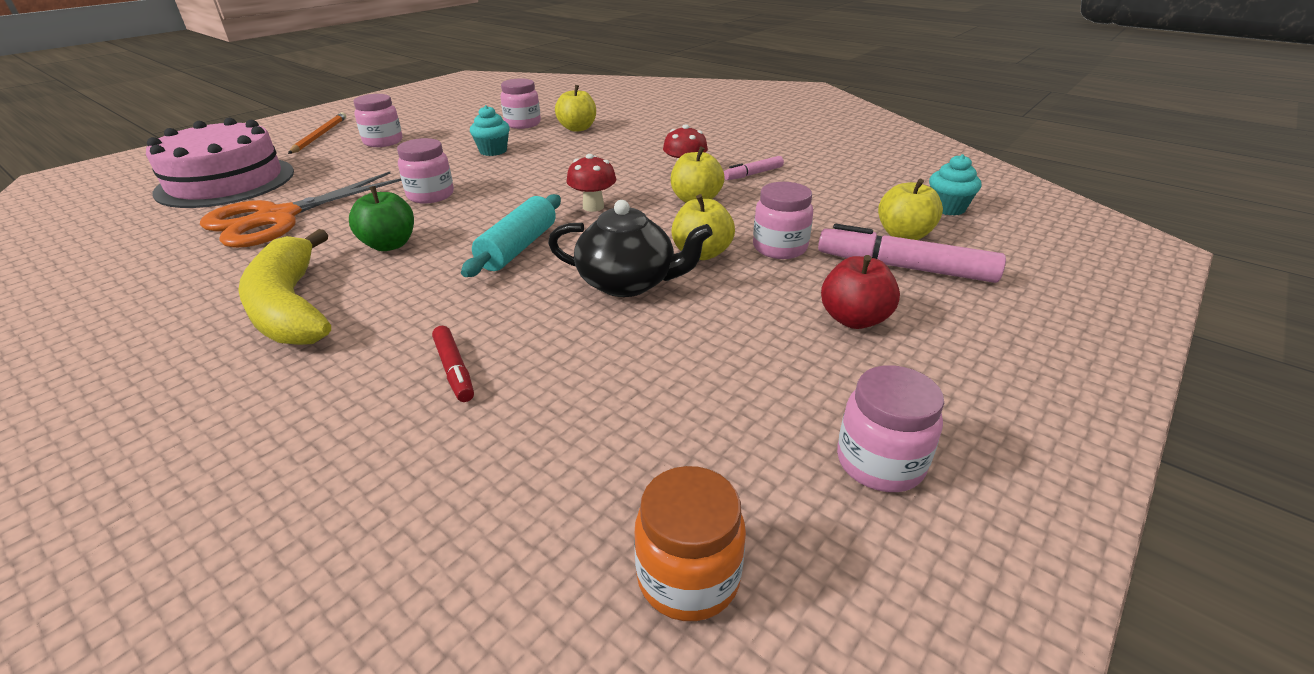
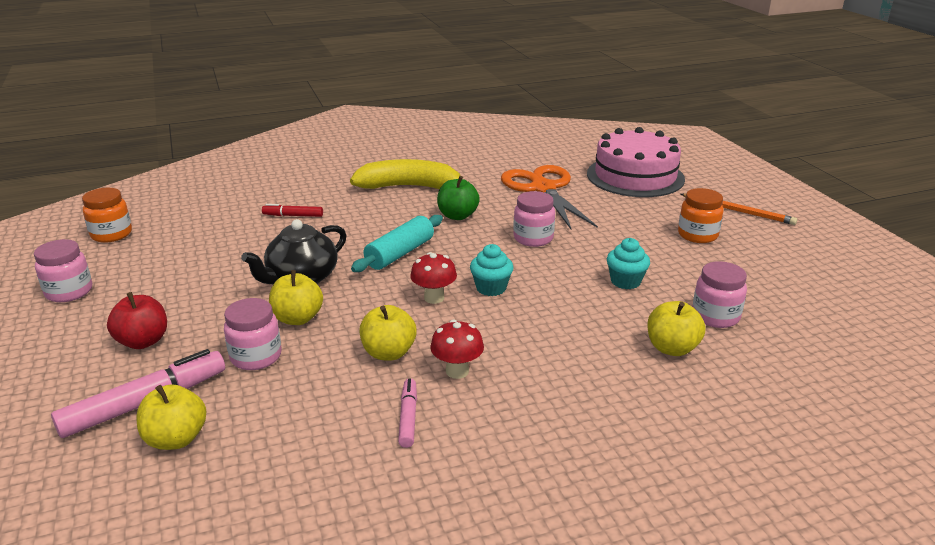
camera: 120 degrees right, 5 degrees down
(383, 142) = (697, 235): pink jar -> orange jar
(518, 247) = (400, 253): turquoise rolling pin -> turquoise rolling pin turned 75 degrees clockwise
(947, 208) = (166, 516): turquoise cupcake -> turquoise cupcake (491, 288)

